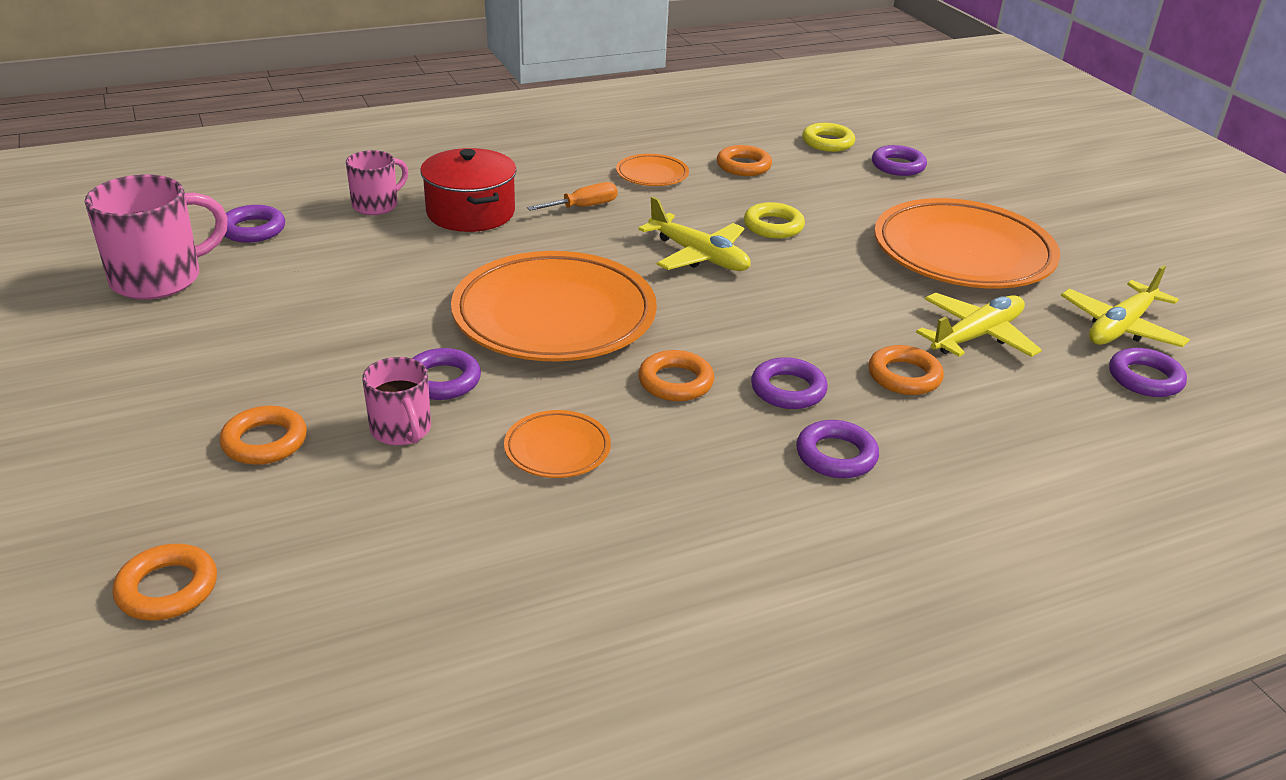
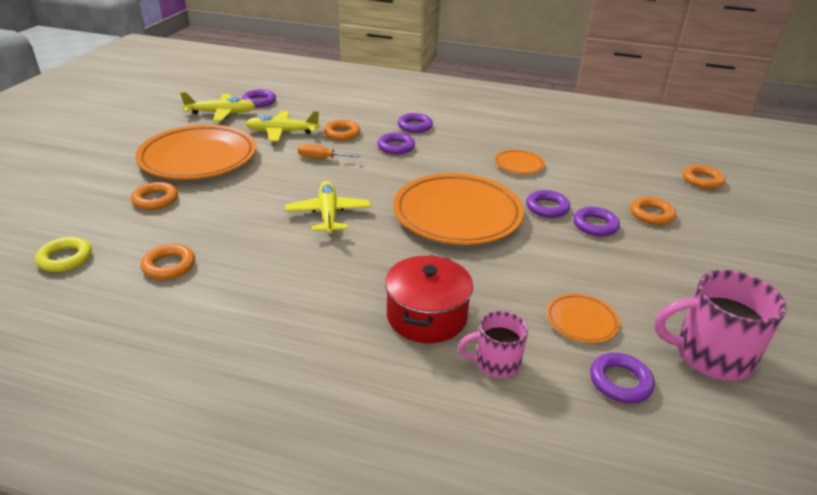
camera: 140 degrees left, 0 degrees up
(401, 430) = (582, 195): pink mug -> none
(583, 207) = (339, 282): orange screwdriver -> orange screwdriver (321, 158)
(652, 175) = (244, 290): orange plate -> orange plate (581, 321)
(675, 382) = (438, 166): orange ring -> orange ring (155, 200)
(773, 226) = (252, 213): yellow ring -> none
(898, 166) = (81, 217): purple ring -> purple ring (595, 225)

